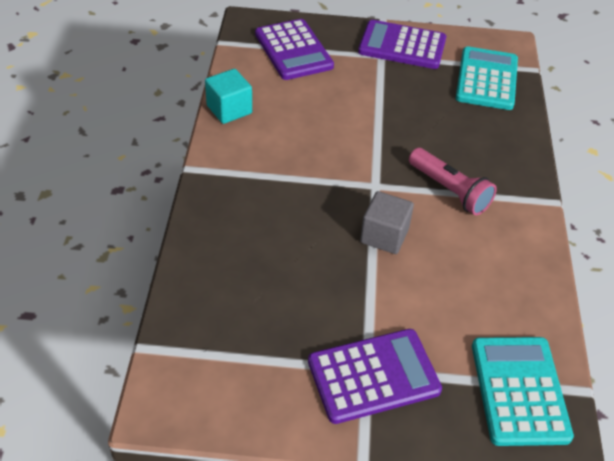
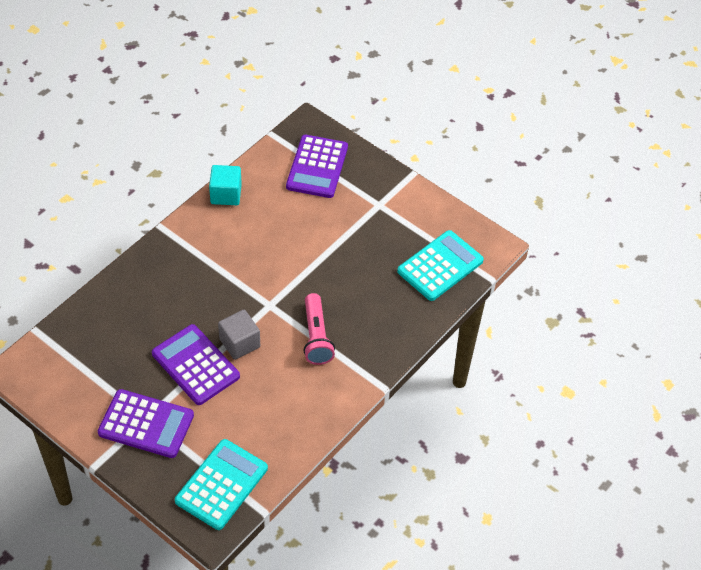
camera: 35 degrees right, 5 degrees up
(402, 46) = (404, 204): purple calculator -> purple calculator (195, 365)

